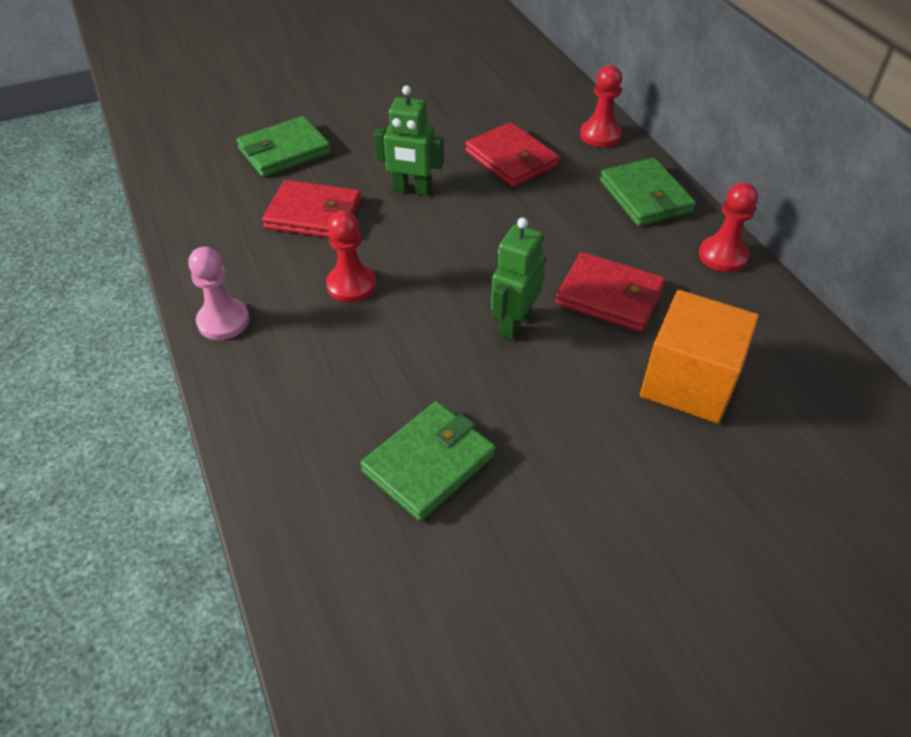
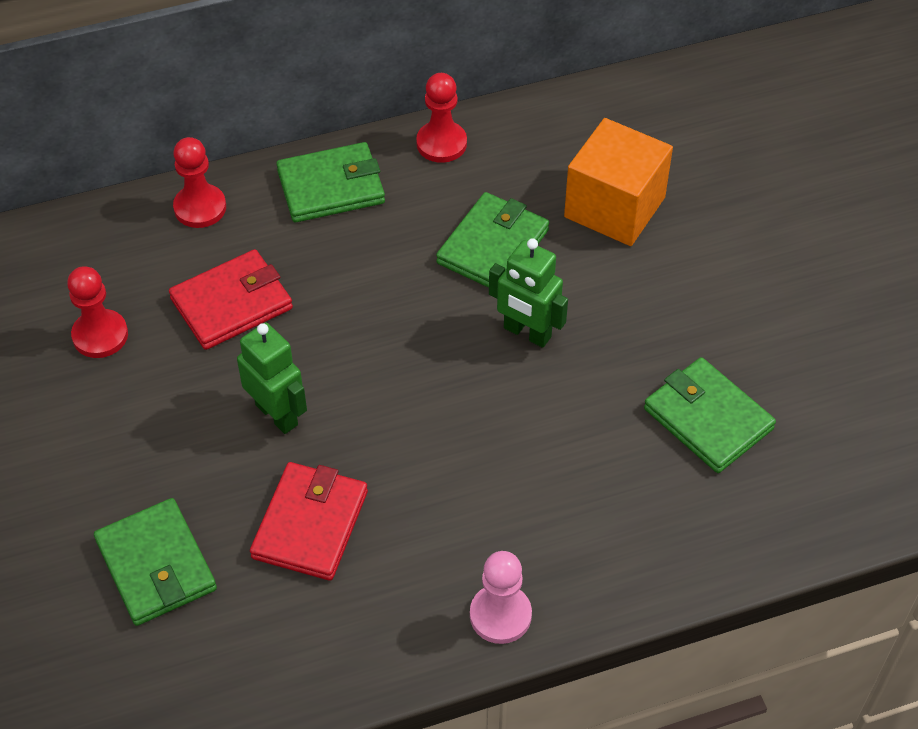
camera: 85 degrees left, 5 degrees up
(351, 285) = (451, 482): red pawn -> red pawn (100, 335)
(411, 190) = (277, 414): green robot -> green robot turned 60 degrees counterclockwise
(609, 296) = (493, 246): red wallet -> green wallet

